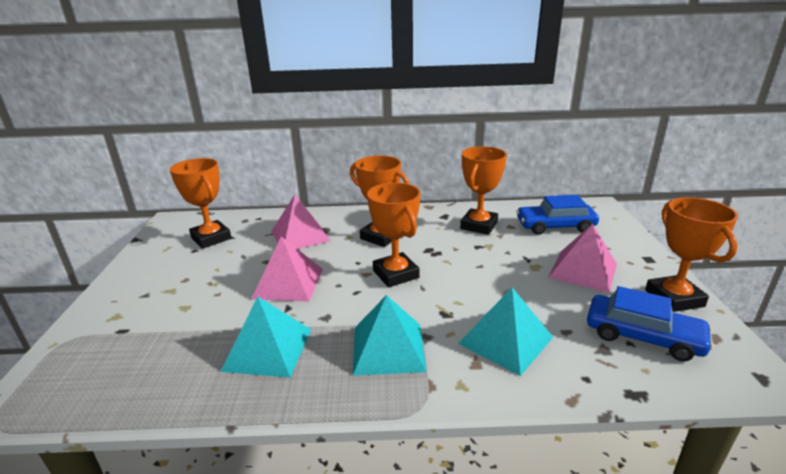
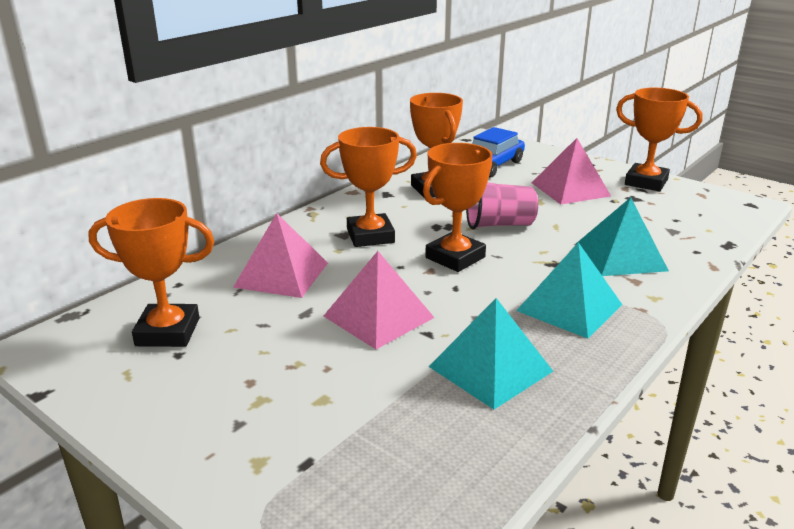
camera: 50 degrees left, 0 degrees up
(395, 274) = (455, 257): orange trophy -> orange trophy turned 60 degrees counterclockwise
(469, 269) = (499, 225): none -> pink cup
(643, 336) = (674, 212): blue car -> none

